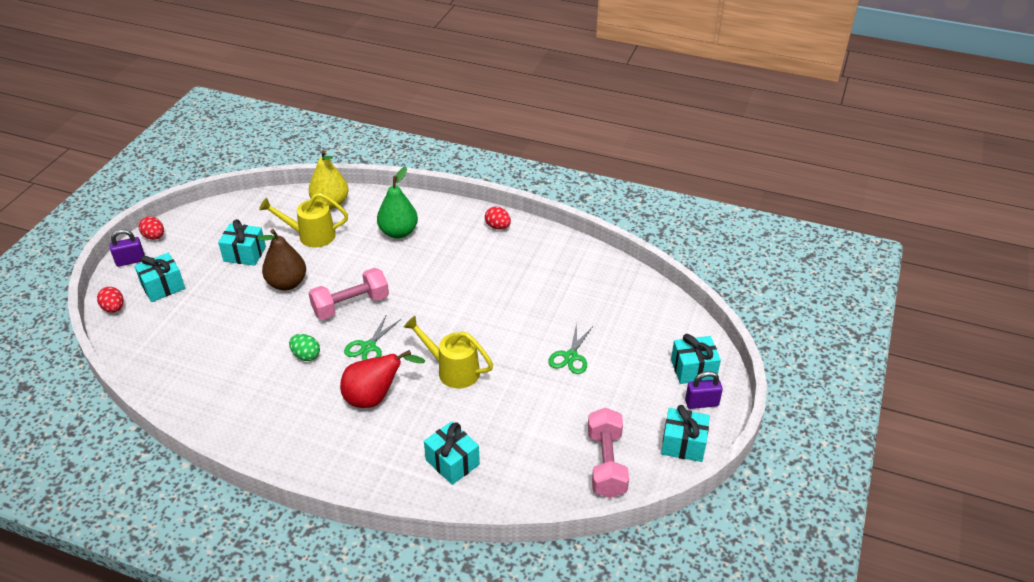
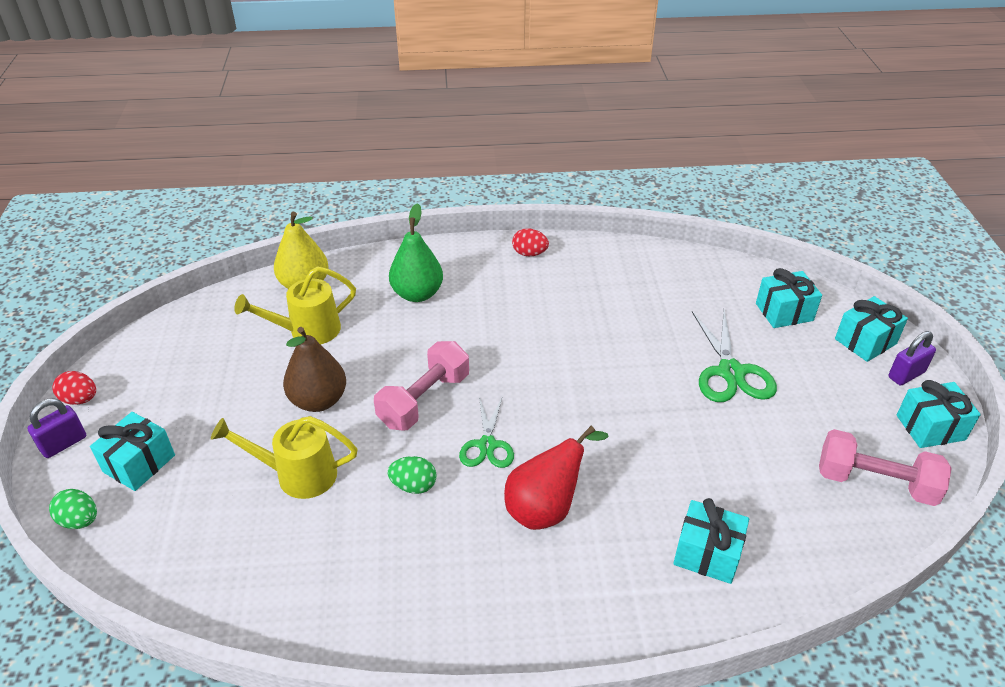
camera: 25 degrees left, 0 degrees up
(114, 308) = (80, 520): red egg -> green egg
(244, 254) = (231, 381): turquoise gift -> turquoise gift (784, 312)
(452, 370) = (612, 436): yellow watering can -> yellow watering can (297, 474)
(571, 356) = (731, 372): green scissors -> green scissors, size x1.52
(606, 463) = (875, 482): pink dumbbell -> pink dumbbell turned 45 degrees counterclockwise

